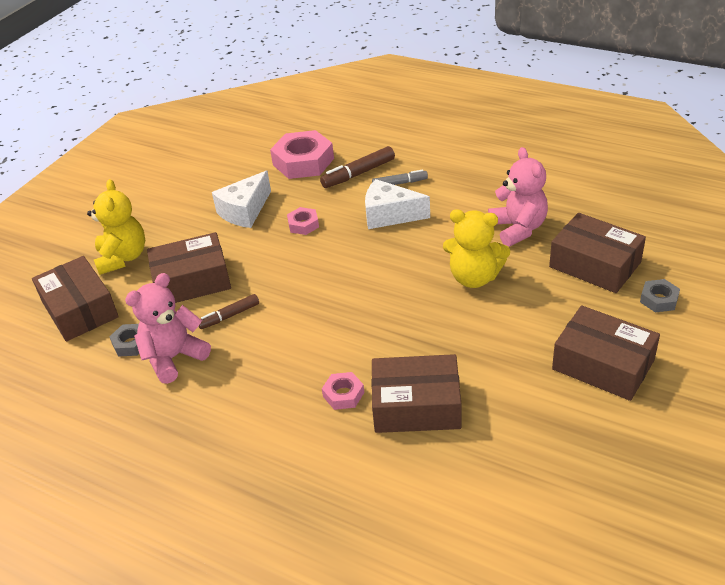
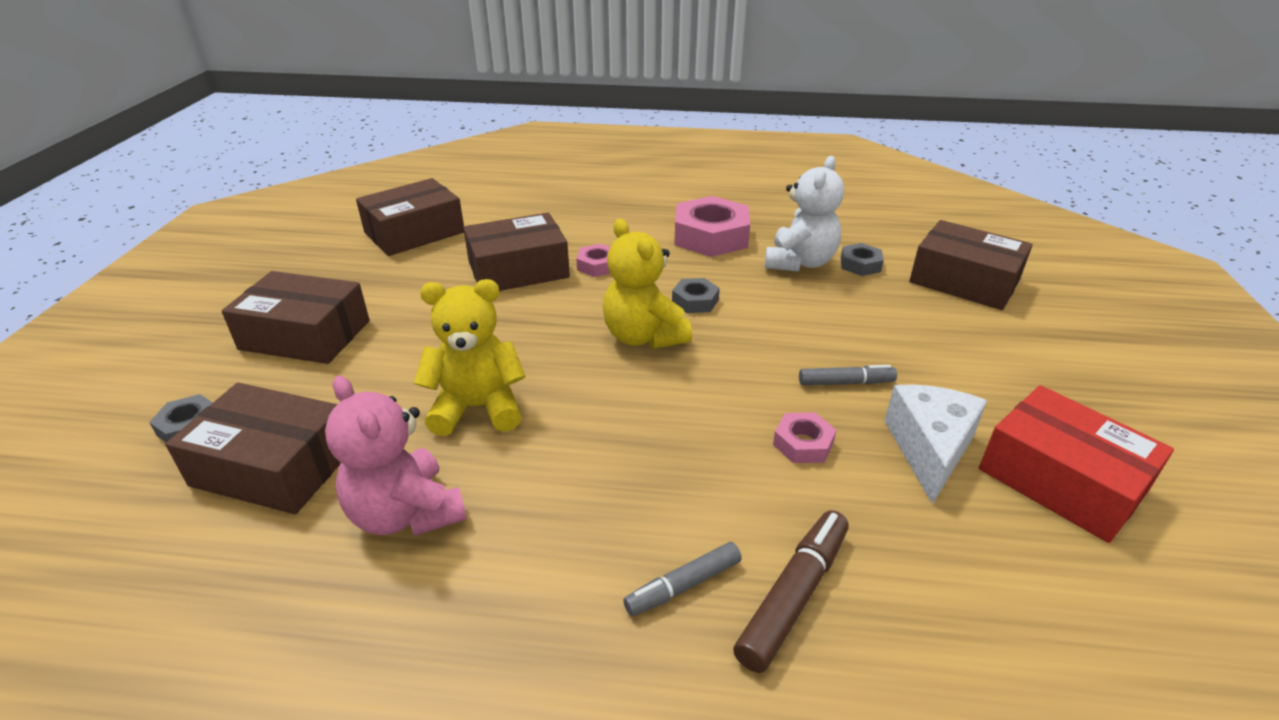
camera: 155 degrees right, 5 degrees down
(123, 258) = (1008, 341): yellow teddy bear -> yellow teddy bear (643, 337)
(174, 357) = (799, 262): pink teddy bear -> white teddy bear
(192, 281) = (875, 332): brown box -> brown box (414, 232)
(203, 189) = (1061, 480): none -> red box
(229, 316) = (782, 305): brown marker -> none
(248, 251) = (845, 382): none -> grey marker
(289, 334) = (695, 301): none -> grey nut
(303, 162) = (950, 607): pink nut -> pink nut (711, 236)
(389, 215) = (662, 495): white cheese -> none

